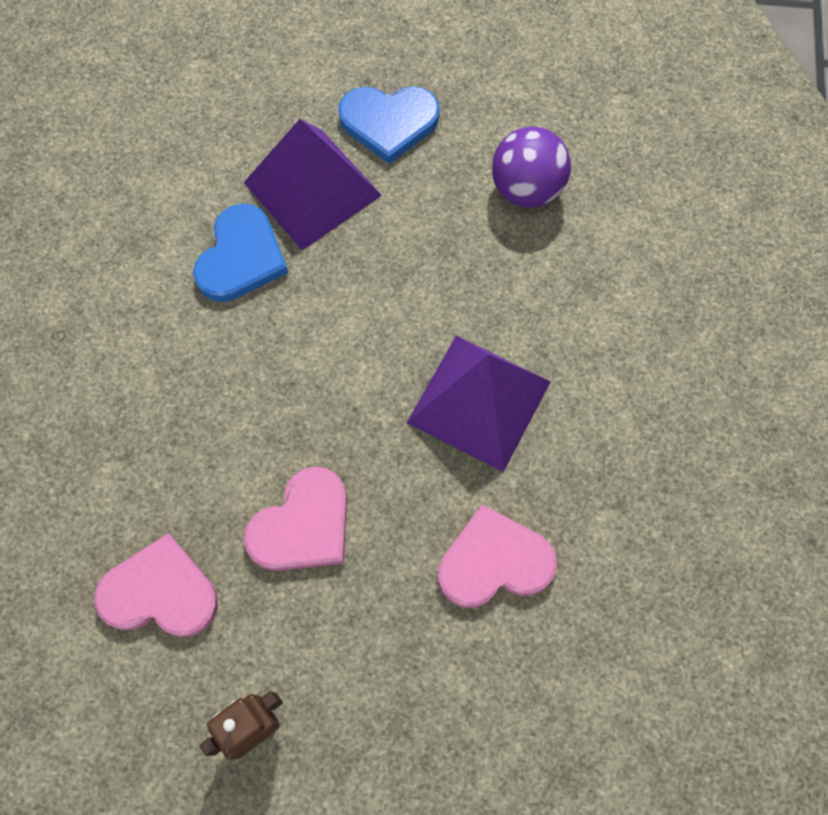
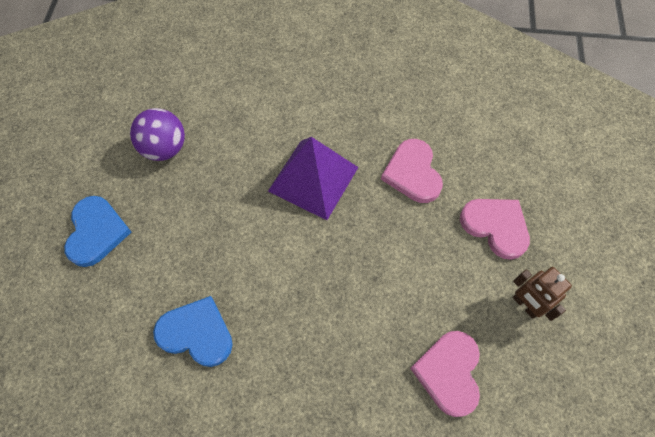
camera: 90 degrees left, 5 degrees down
(303, 525) = (397, 281): pink heart -> pink heart (496, 226)
(312, 188) = (144, 284): purple pyramid -> none

